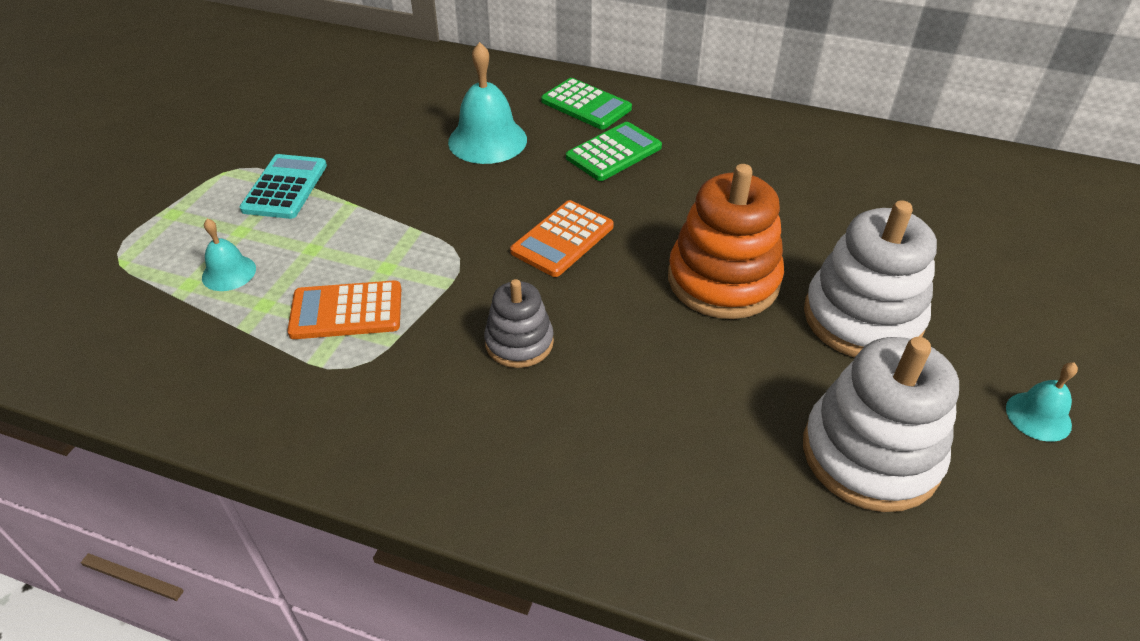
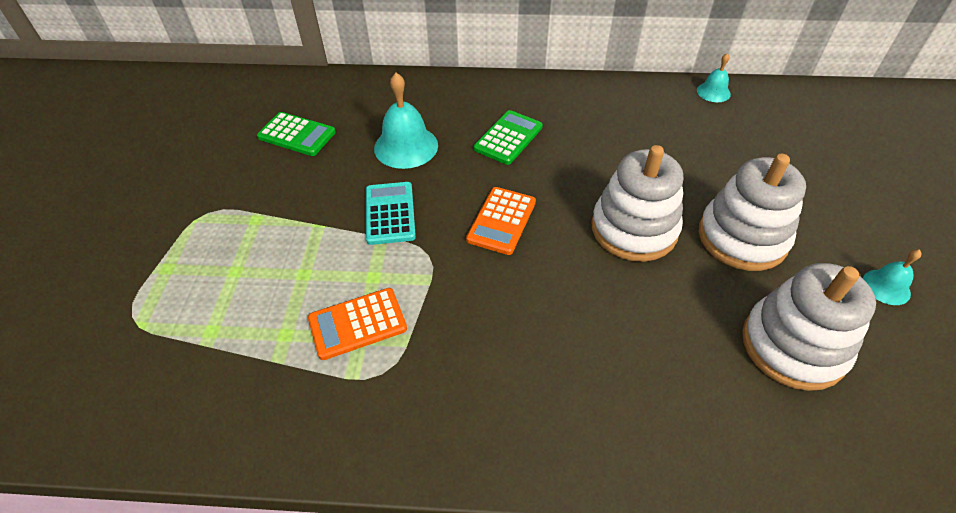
camera: 15 degrees left, 5 degrees up
(229, 273) = (241, 312): turquoise bell -> turquoise bell (713, 92)
(285, 187) = (256, 223): turquoise calculator -> turquoise calculator (390, 213)
(519, 342) = (507, 318): grey stacking toy -> none
(586, 105) = (470, 101): green calculator -> green calculator (297, 135)
(723, 280) = (634, 229): orange stacking toy -> white stacking toy

